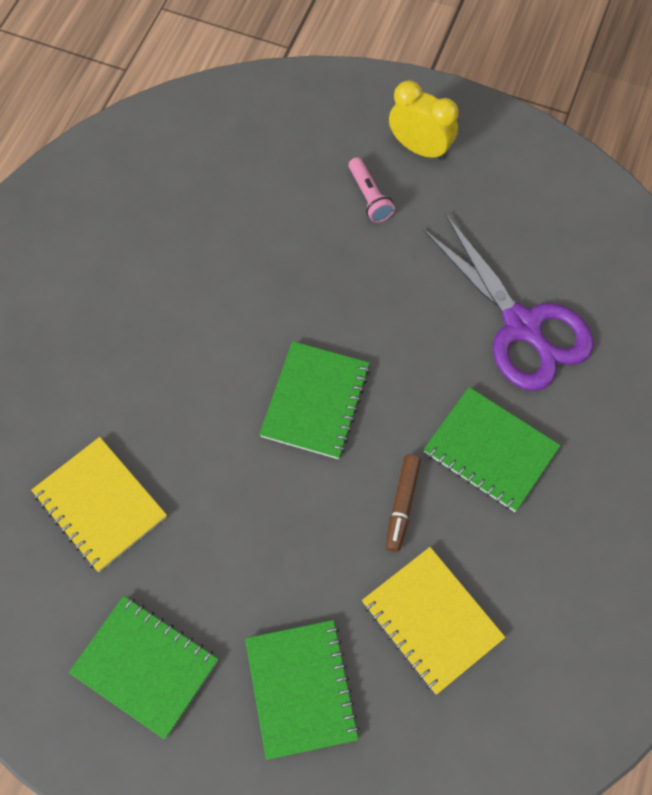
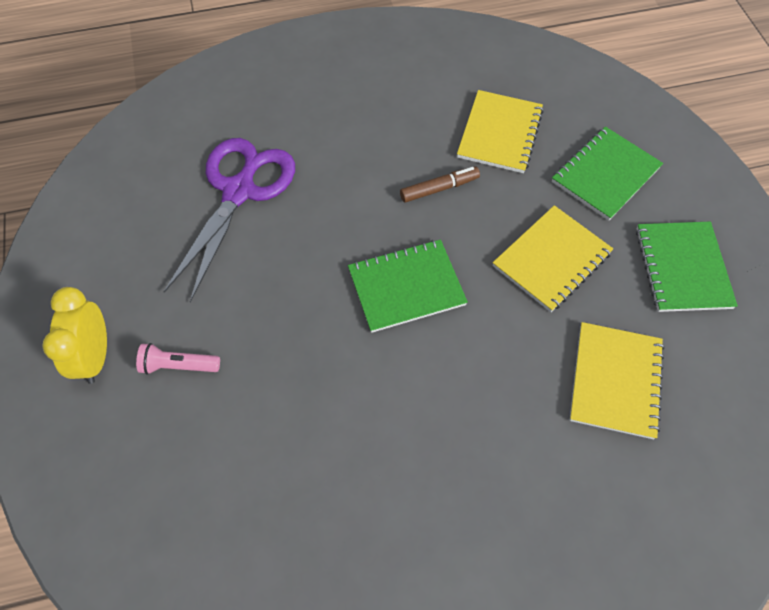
camera: 125 degrees left, 5 degrees down
(247, 548) = (551, 260): none -> yellow notebook
(369, 197) = (178, 366): pink flashlight -> pink flashlight turned 120 degrees counterclockwise
(490, 450) = (357, 161): green notebook -> none

